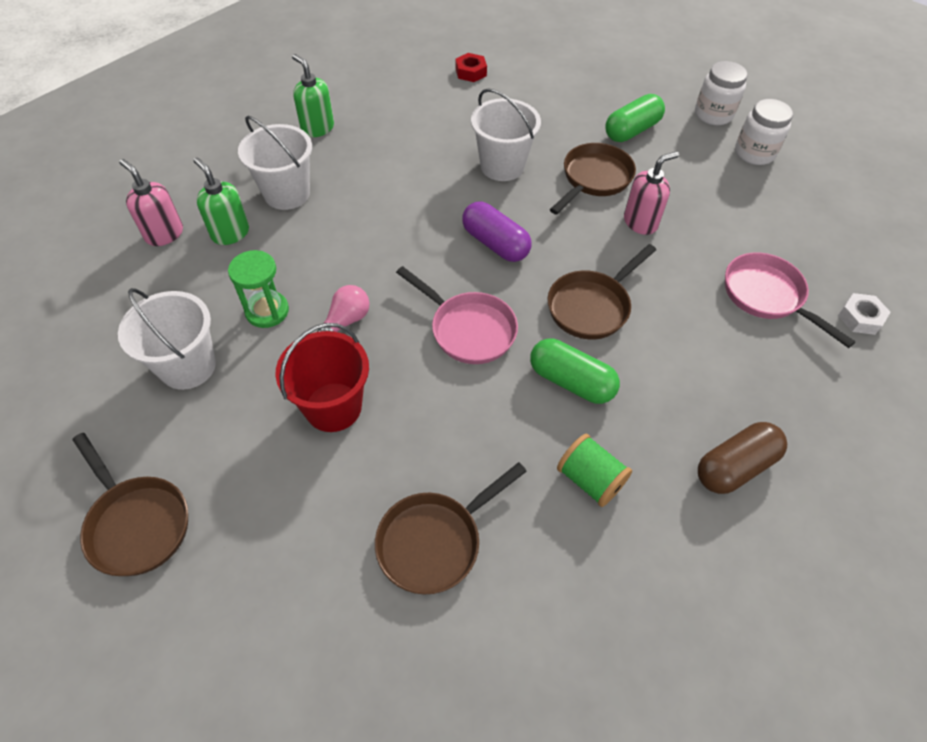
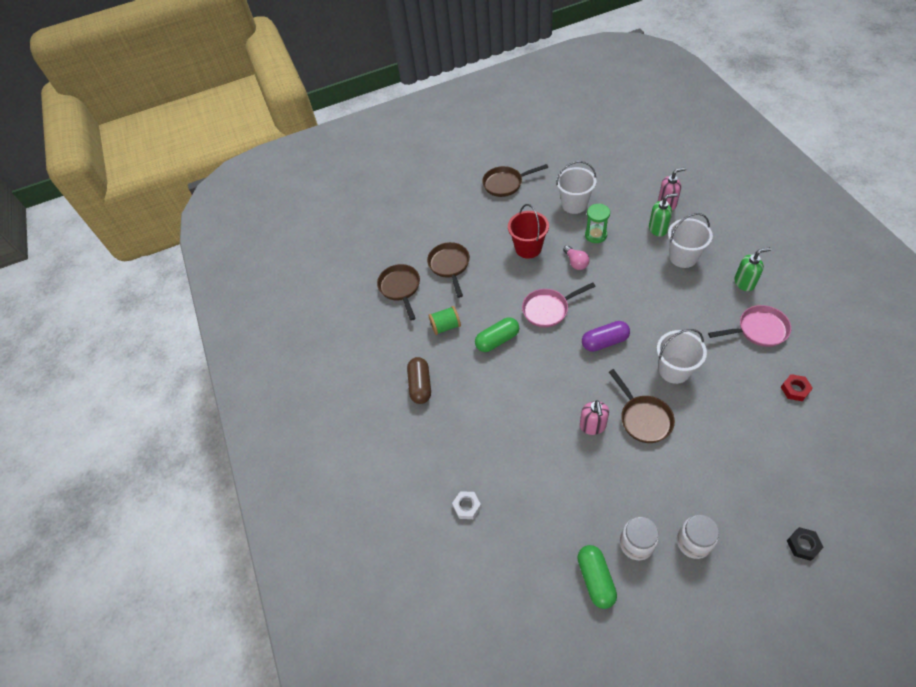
camera: 125 degrees right, 0 degrees up
(591, 306) = (538, 369): brown pan -> brown pan (400, 288)
(631, 130) = (690, 469): green capsule -> green capsule (595, 579)
(651, 50) = (803, 545): none -> black nut
(767, 296) = (506, 464): pink pan -> pink pan (758, 330)

